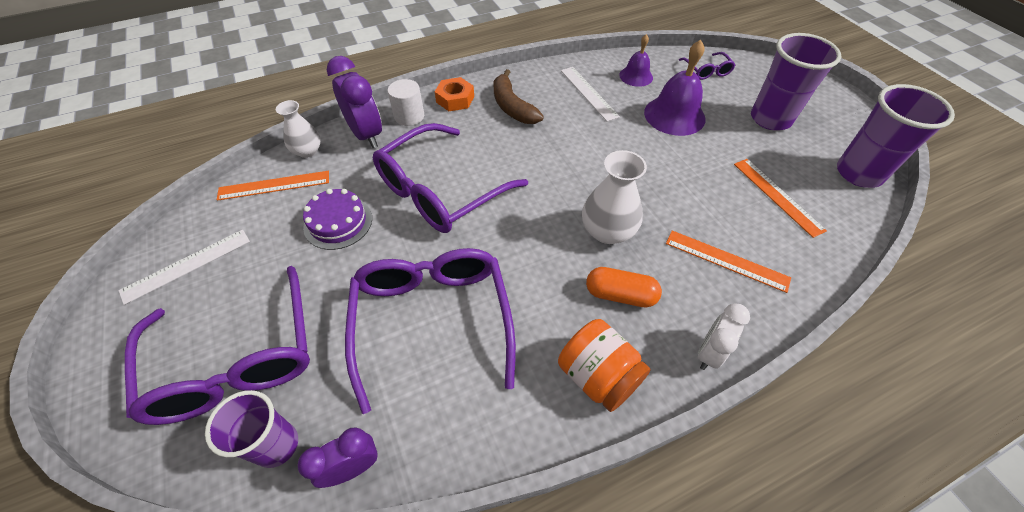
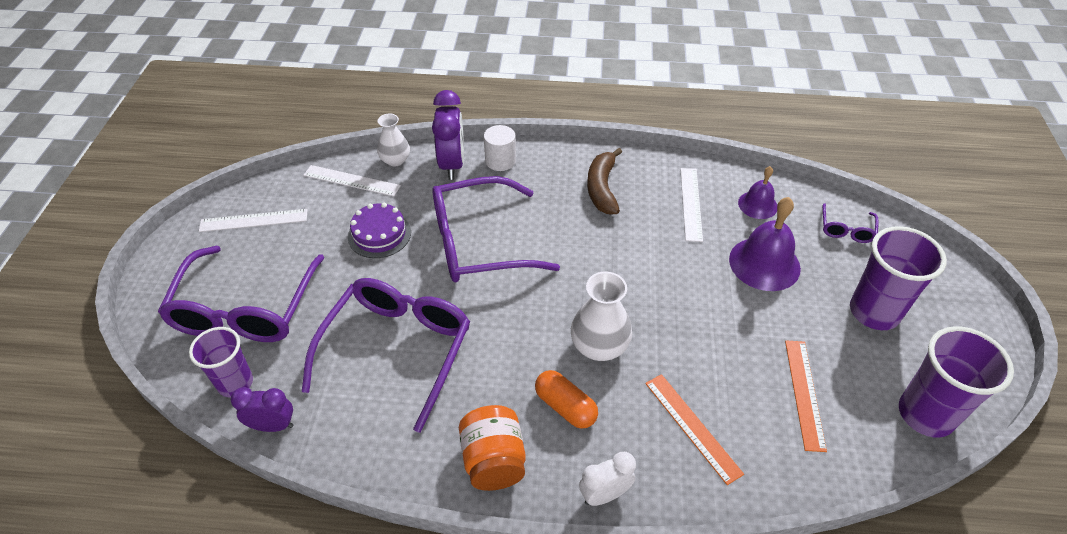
camera: 30 degrees right, 5 degrees down
(274, 185) = (351, 181): orange ruler -> white ruler
(455, 99) = (553, 159): orange nut -> none

